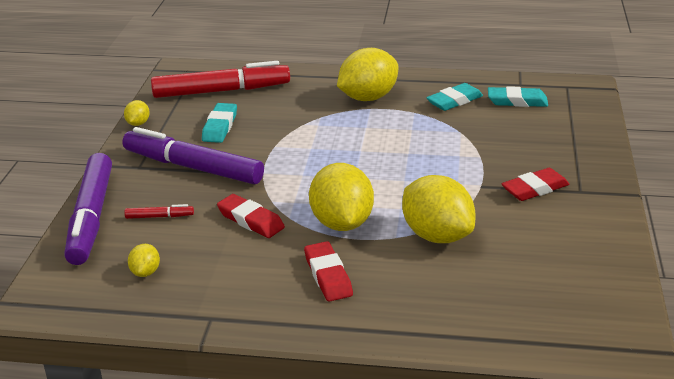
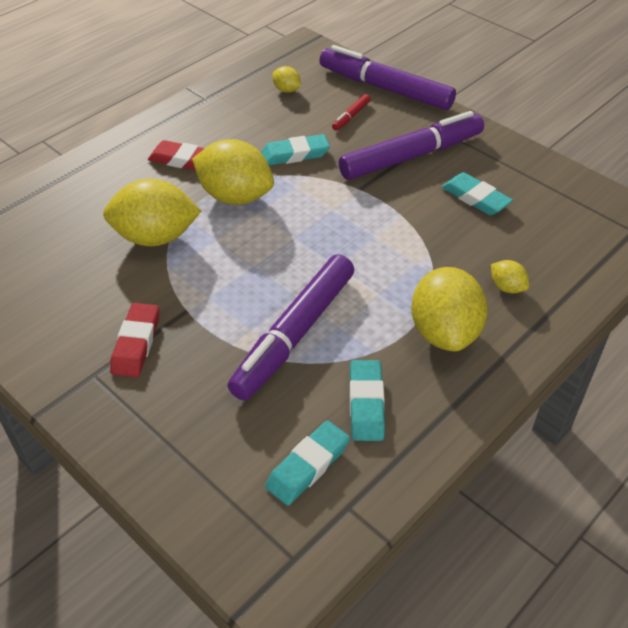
camera: 125 degrees right, 15 degrees up
(138, 123) = (529, 154): yellow lemon -> yellow lemon (507, 287)
(221, 91) = (561, 229): red marker -> none
(251, 220) = (295, 154): red eraser -> turquoise eraser
(440, 140) = (295, 334): none -> purple marker

